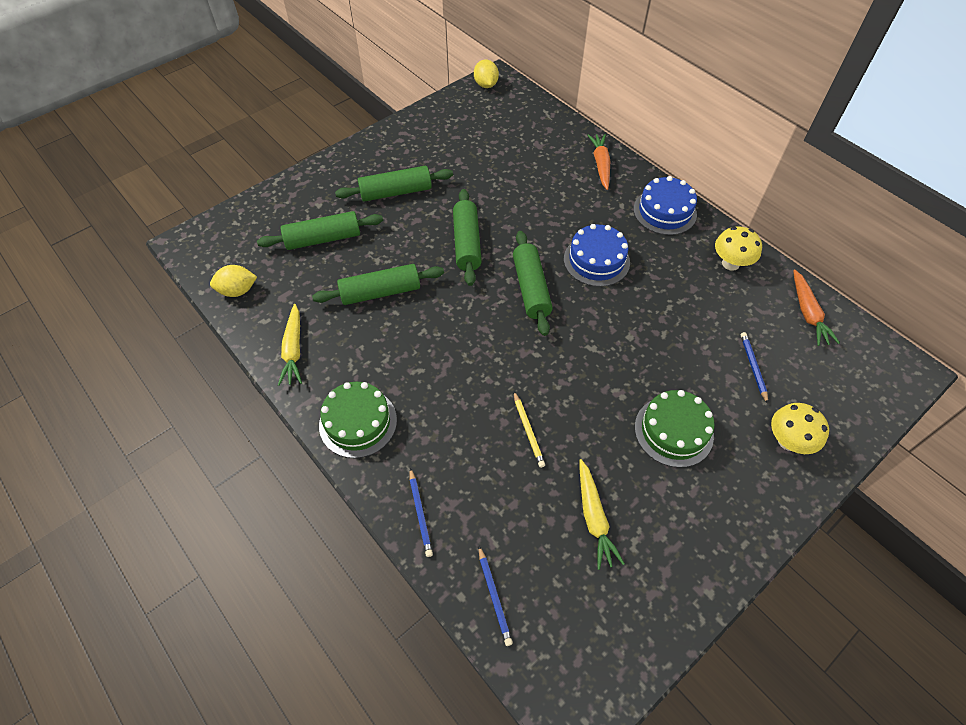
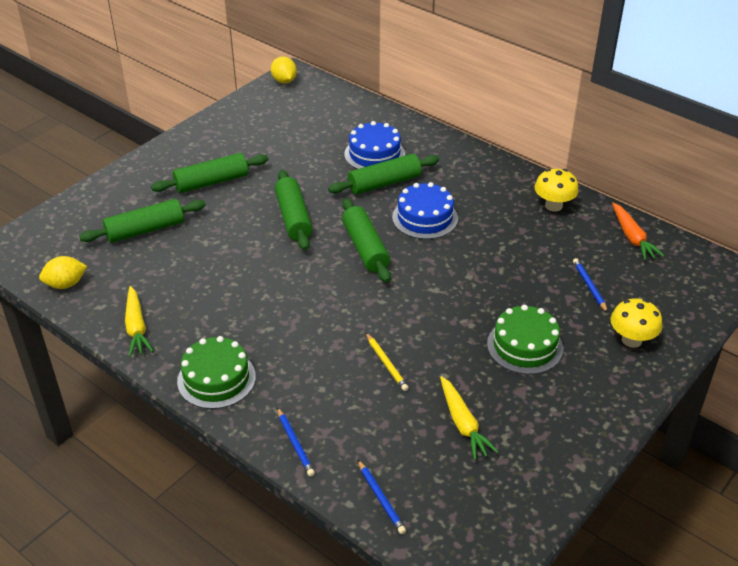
camera: 10 degrees left, 15 degrees down
(380, 292) = (215, 268): green rolling pin -> green rolling pin (384, 183)
(600, 165) = (413, 138): orange carrot -> none
(664, 211) = (483, 170): blue cake -> blue cake (374, 154)

